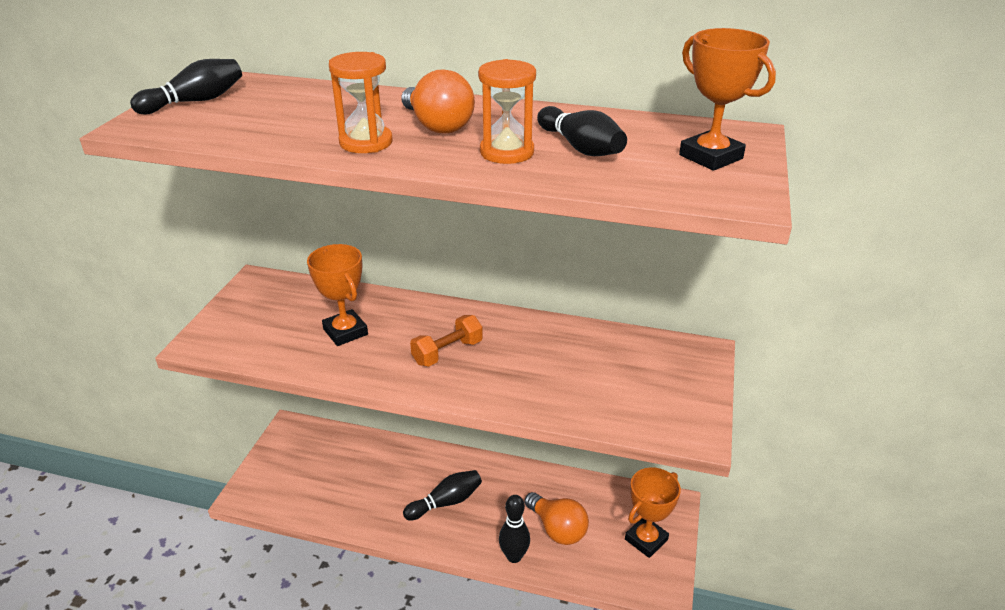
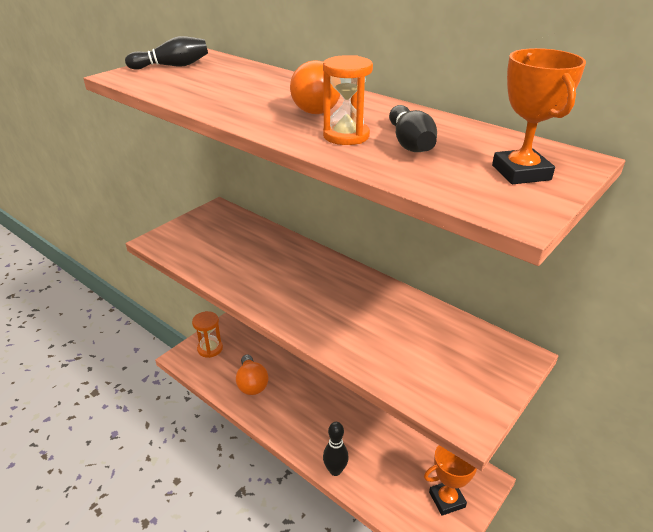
camera: 25 degrees right, 0 degrees up
(345, 332) = (250, 259): orange trophy -> none
(366, 142) = (251, 110): orange hourglass -> orange hourglass (210, 348)
(446, 502) = (307, 411): black bowling pin -> none
(447, 352) = (311, 294): orange dumbbell -> none
(557, 529) = (379, 462): orange light bulb -> orange light bulb (252, 383)

